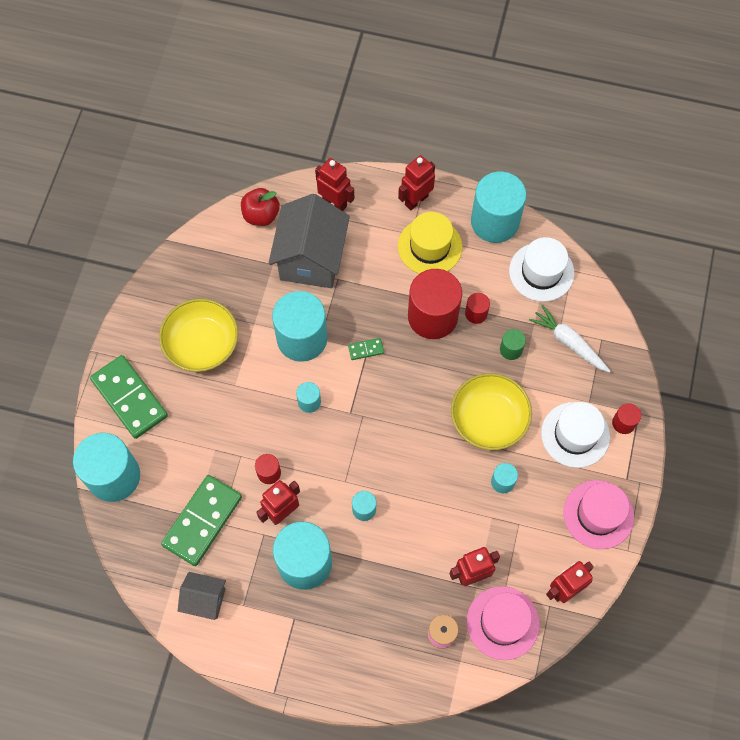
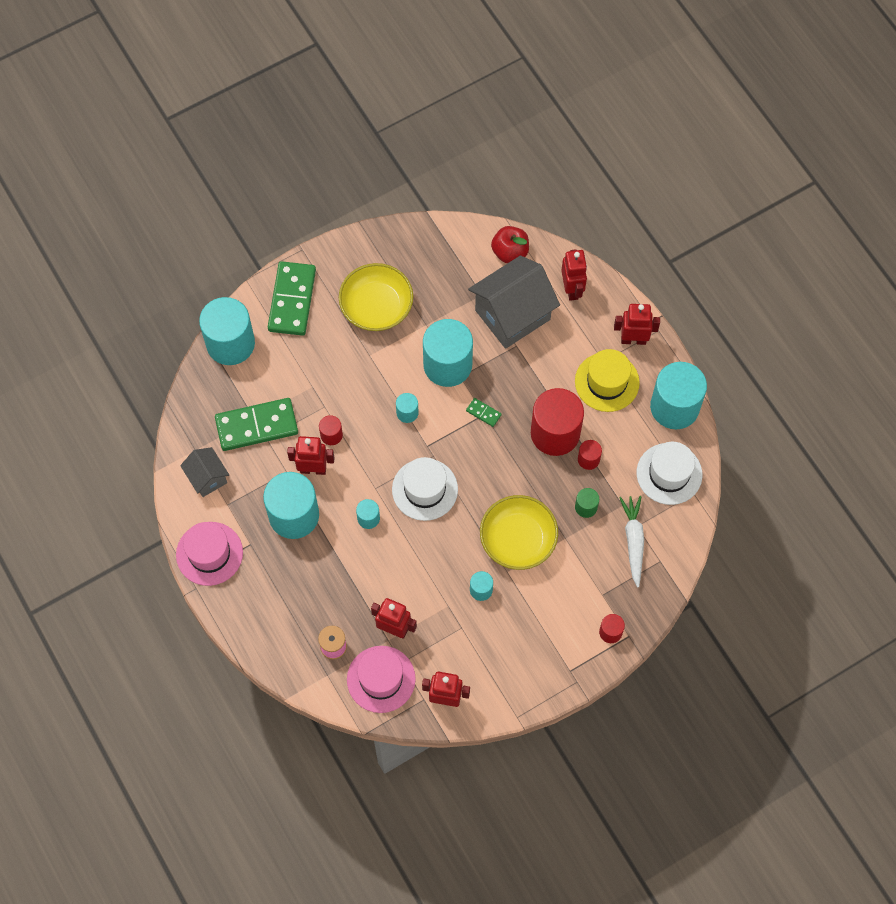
camera: 45 degrees right, 0 degrees up
(575, 434) = (567, 607): white hat -> white hat (425, 489)
(598, 514) = (523, 674): pink hat -> pink hat (209, 553)

